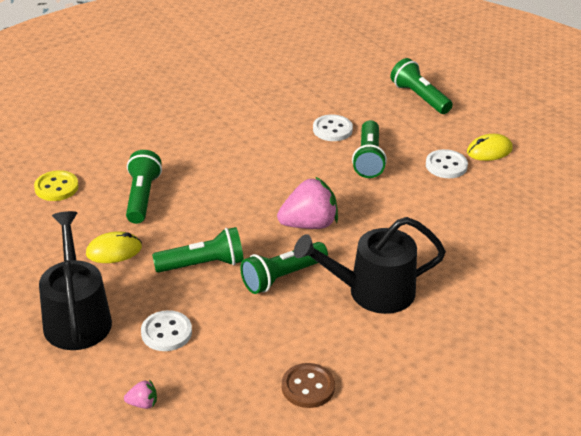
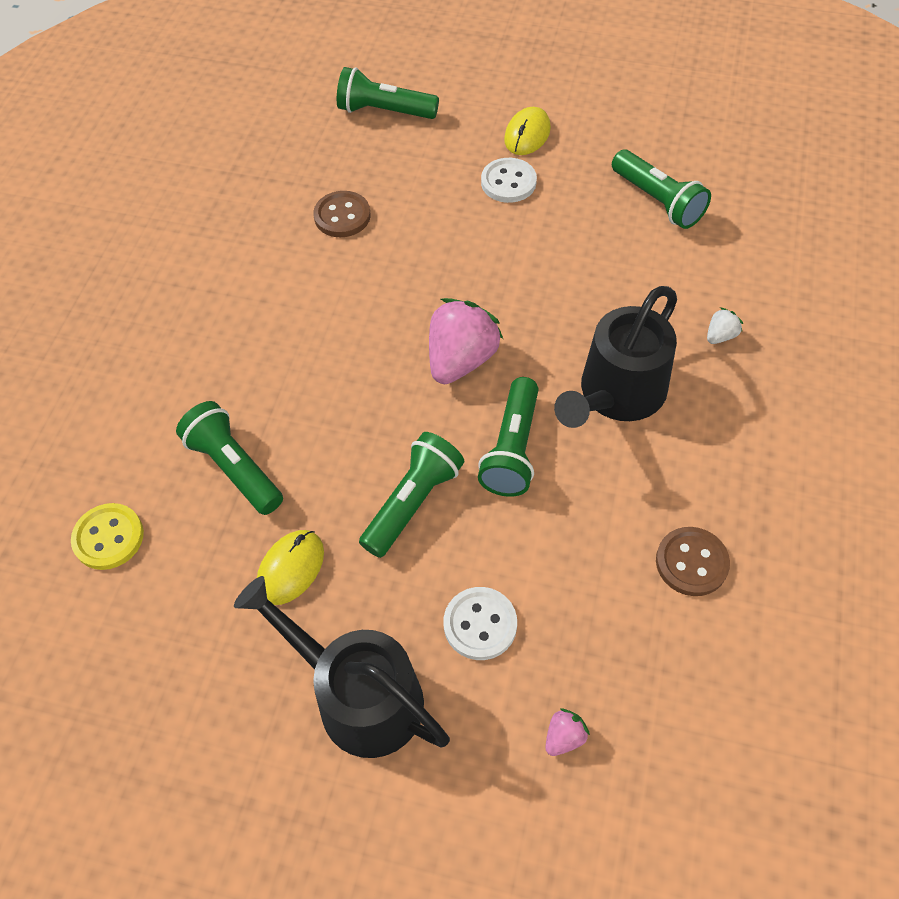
camera: 40 degrees left, 20 degrees up
(332, 129) = (342, 216): white button -> brown button
(368, 159) = (424, 229): green flashlight -> green flashlight (658, 201)
(473, 306) = (720, 336): none -> white strawberry

